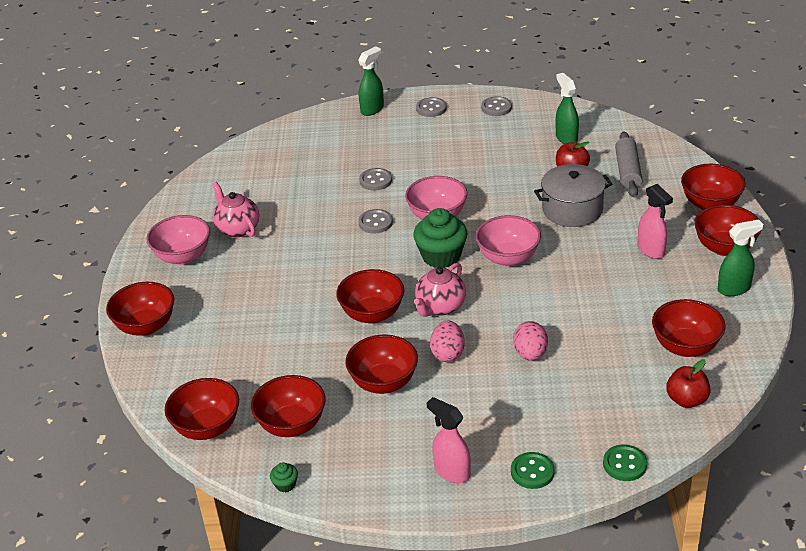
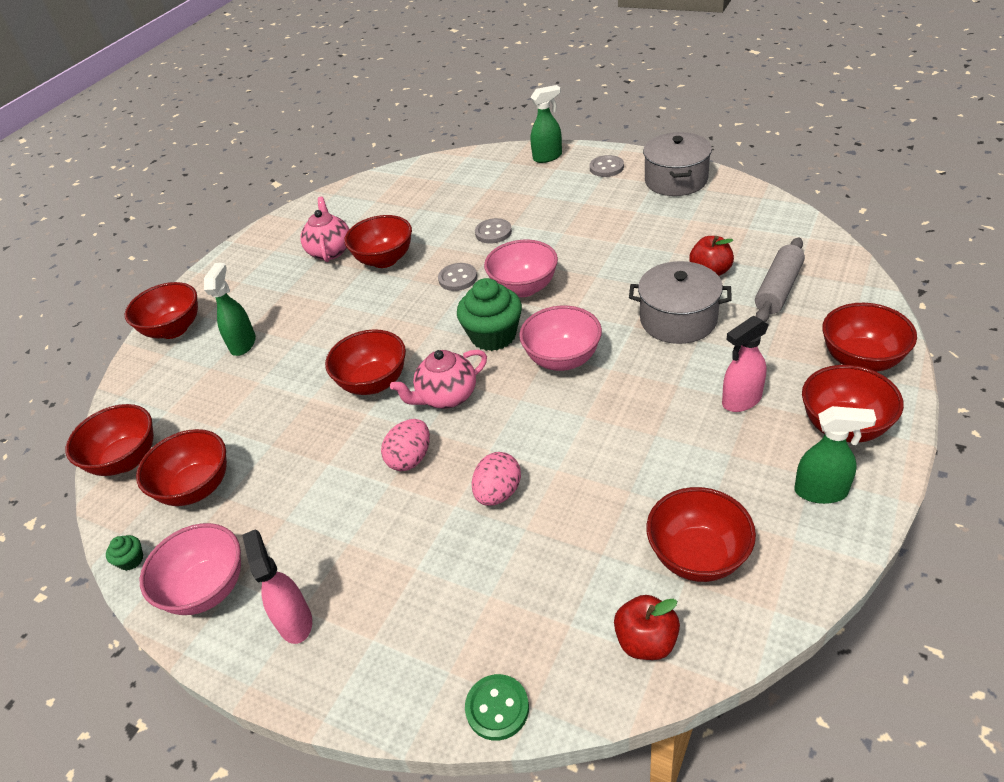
camera: 30 degrees right, 5 degrees up
(183, 257) = (263, 267): pink bowl -> pink bowl (207, 589)
(383, 383) = (319, 471): red bowl -> red bowl (384, 260)
(496, 107) = (676, 180): grey button -> grey pot
(532, 472) = (380, 665): green button -> none
(566, 138) = (730, 231): green spray bottle -> green spray bottle (243, 344)
(651, 250) = (741, 400): pink spray bottle -> pink spray bottle turned 60 degrees clockwise

